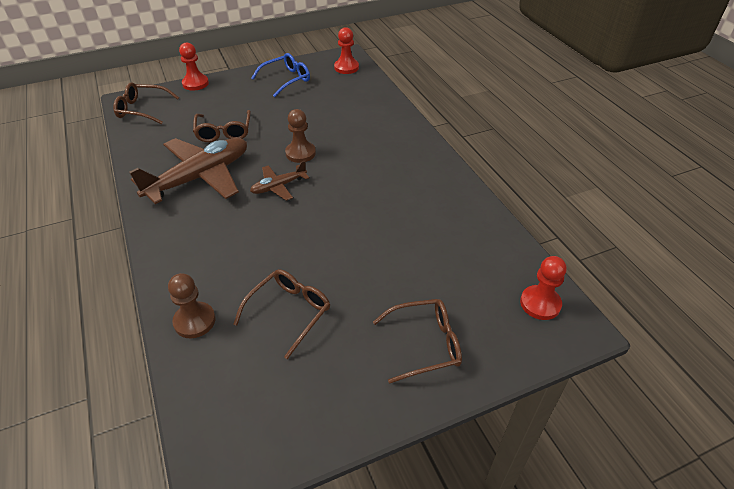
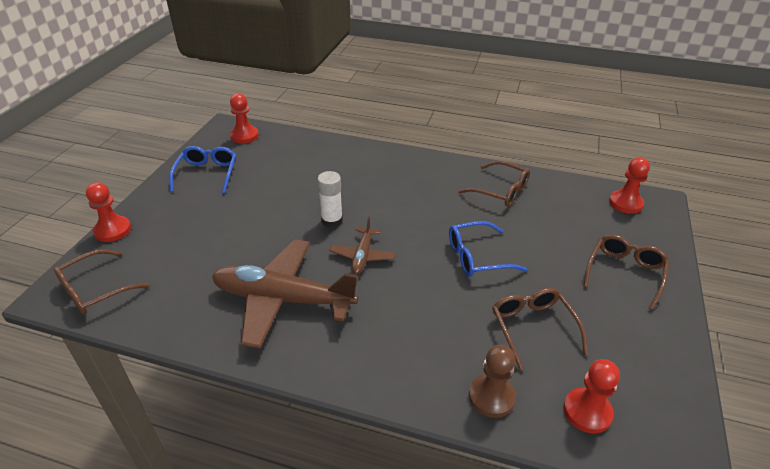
camera: 50 degrees left, 5 degrees down
(200, 177) = (282, 299): brown plane -> brown plane turned 75 degrees counterclockwise
(223, 385) = (587, 411): none -> red pawn
(224, 132) = (230, 250): brown glasses -> brown glasses (500, 191)
(300, 153) = (332, 221): brown pawn -> white glue stick
(342, 243) = (477, 257): none -> blue glasses

